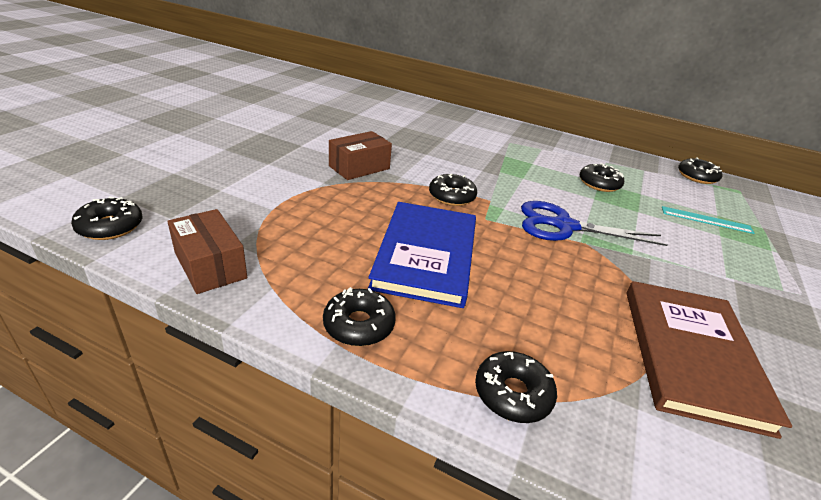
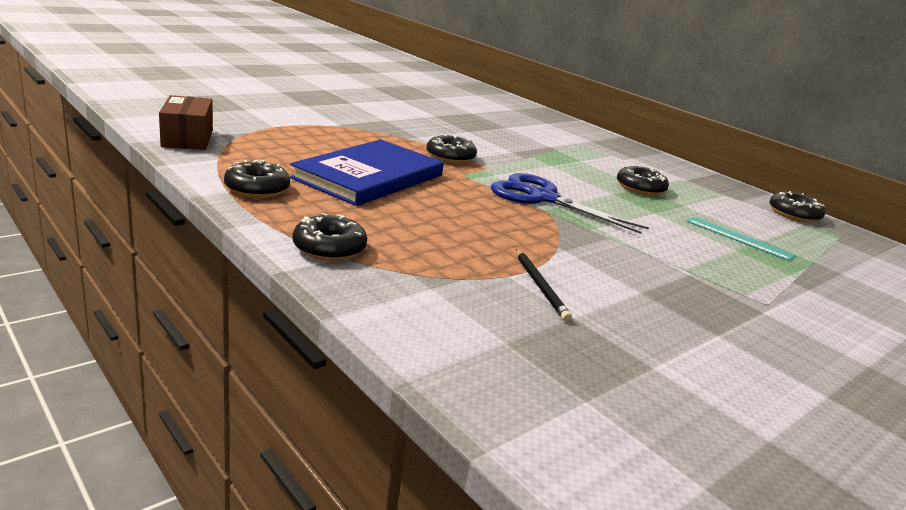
camera: 25 degrees right, 10 degrees down
(110, 227) = (143, 107): black donut -> none
(359, 167) = (385, 124): brown box -> none
(691, 355) = (540, 286): brown book -> black pencil

